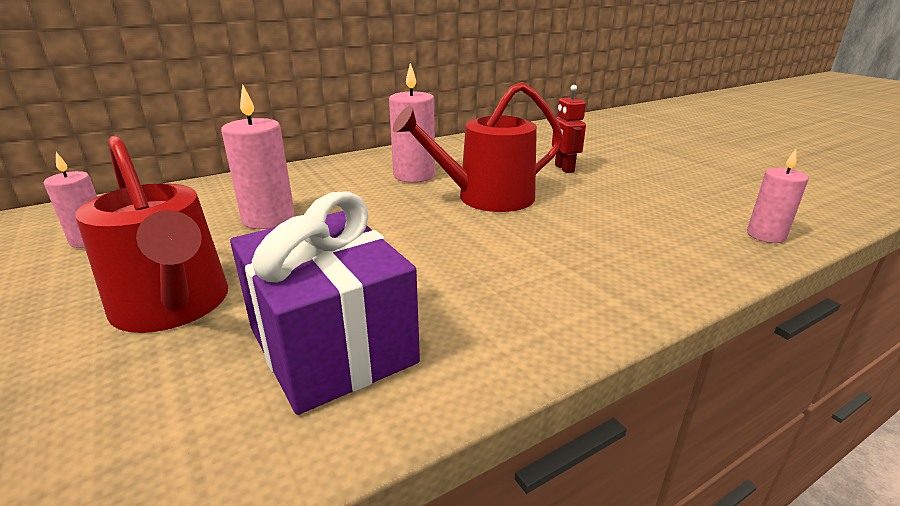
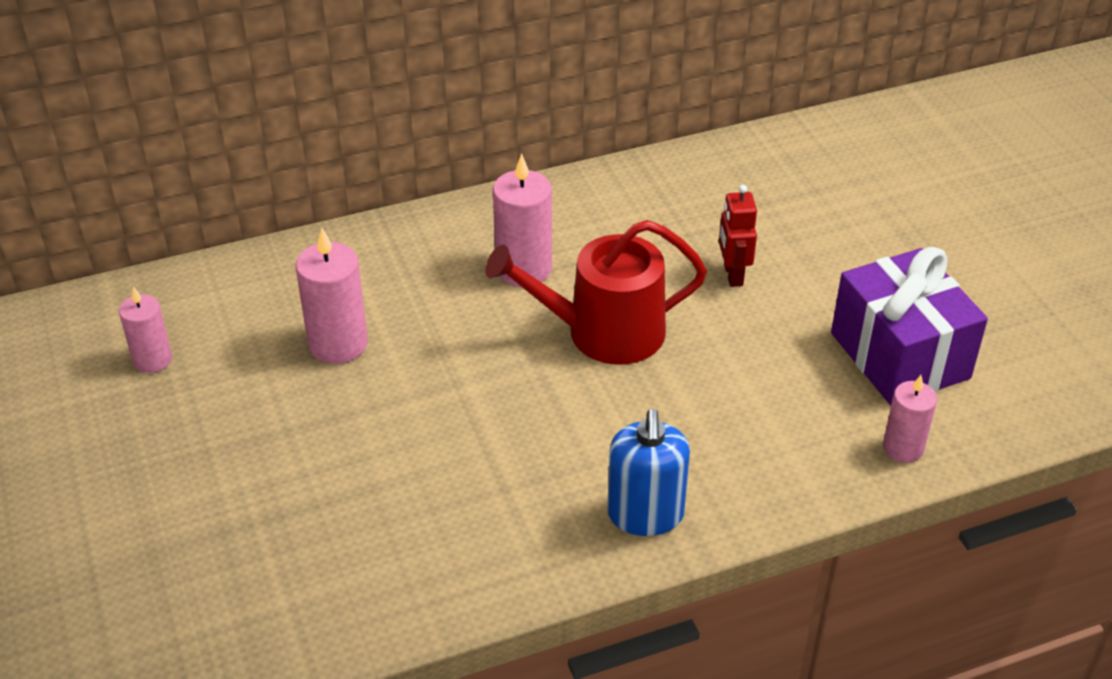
camera: 10 degrees right, 15 degrees up
(174, 306) = (258, 472): red watering can -> none
(331, 345) = (399, 538): purple gift -> purple gift (899, 356)
(585, 298) = (645, 514): none -> blue soap dispenser

